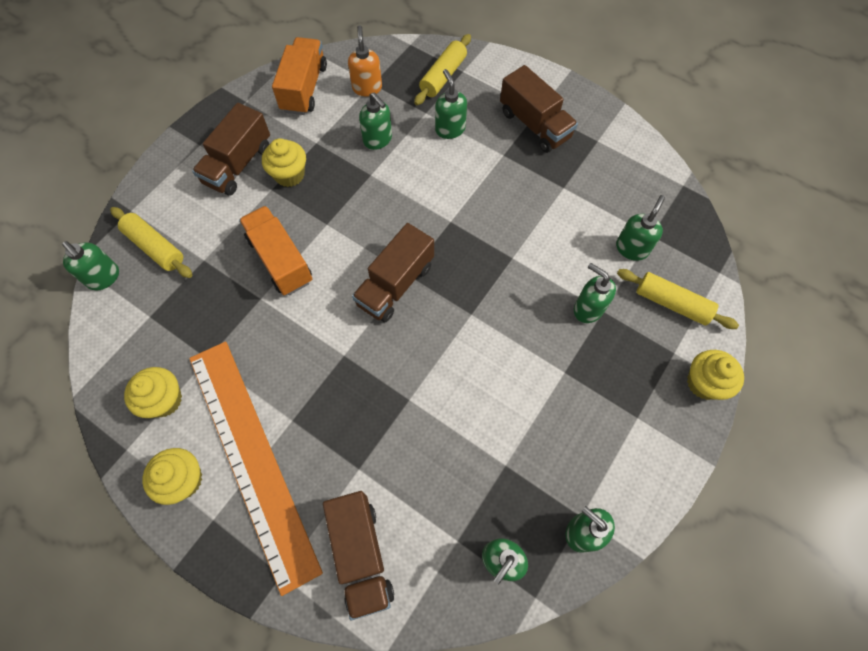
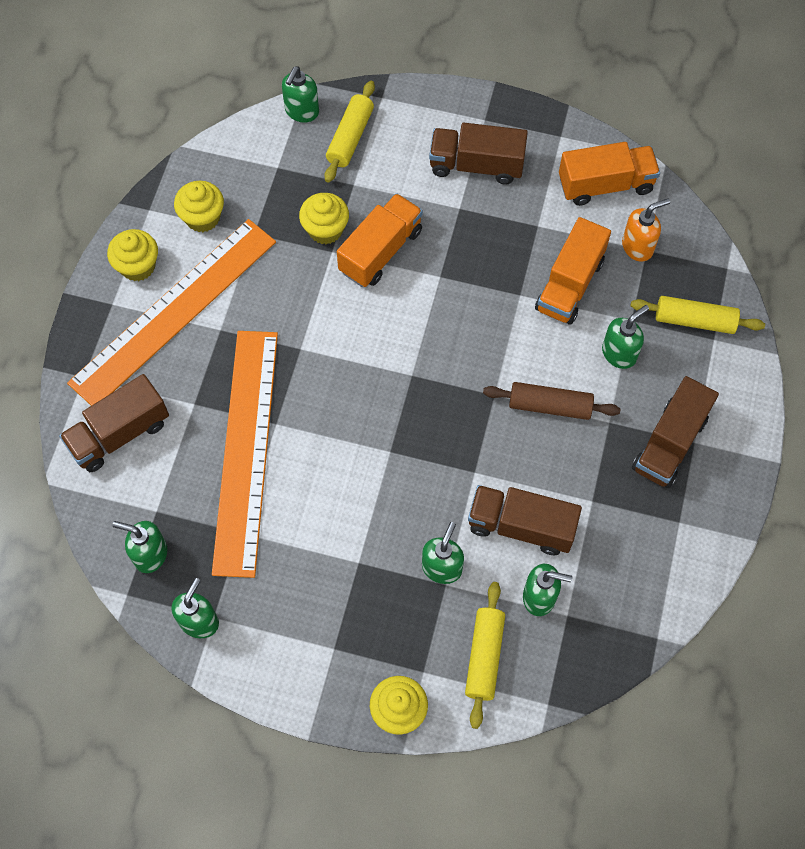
camera: 70 degrees right, 0 degrees up
(289, 174) = (485, 217): yellow cupcake -> yellow cupcake (325, 229)
(378, 140) = (569, 285): green soap dispenser -> orange truck
(395, 285) = (395, 367): brown truck -> brown truck (521, 526)
(425, 435) = (245, 450): none -> orange ruler
(475, 187) = (550, 406): none -> brown rolling pin

